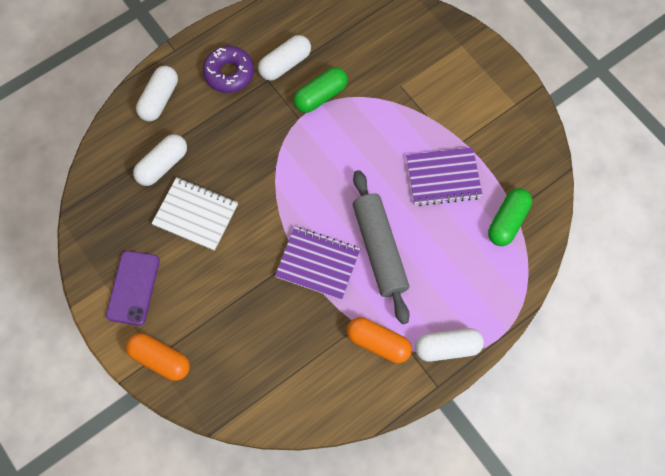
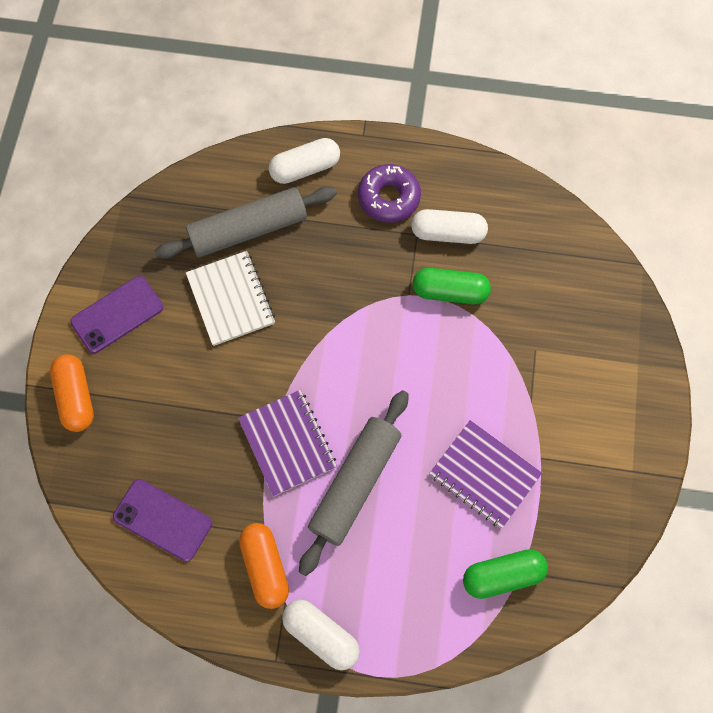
camera: 45 degrees right, 0 degrees up
(163, 165) = (248, 230): white capsule -> grey rolling pin
(291, 375) = (163, 520): none -> purple phone

